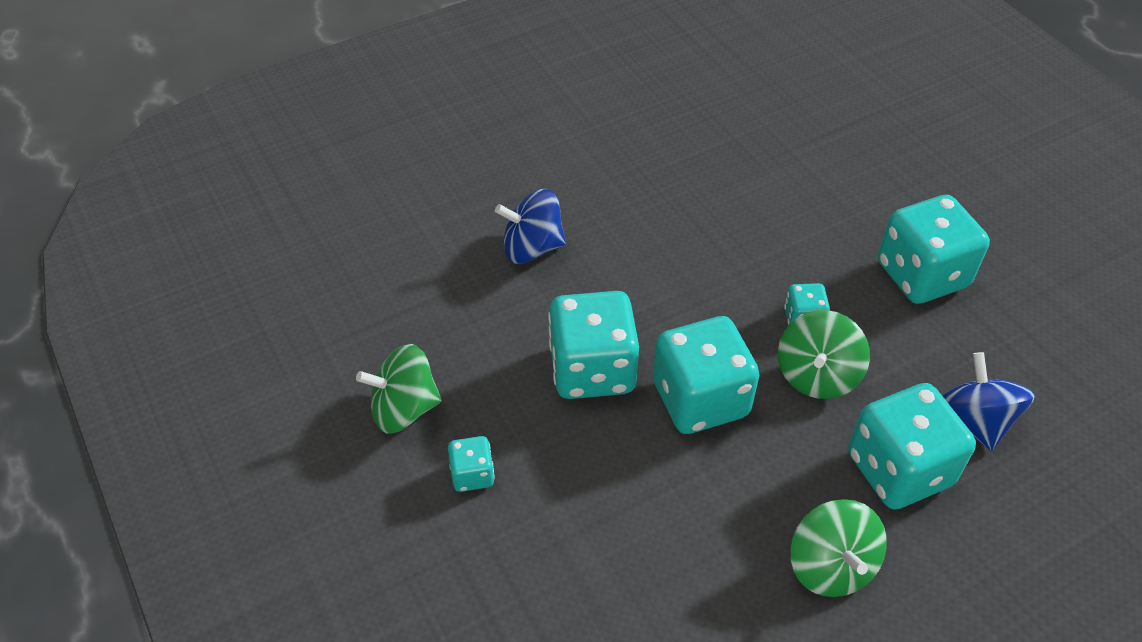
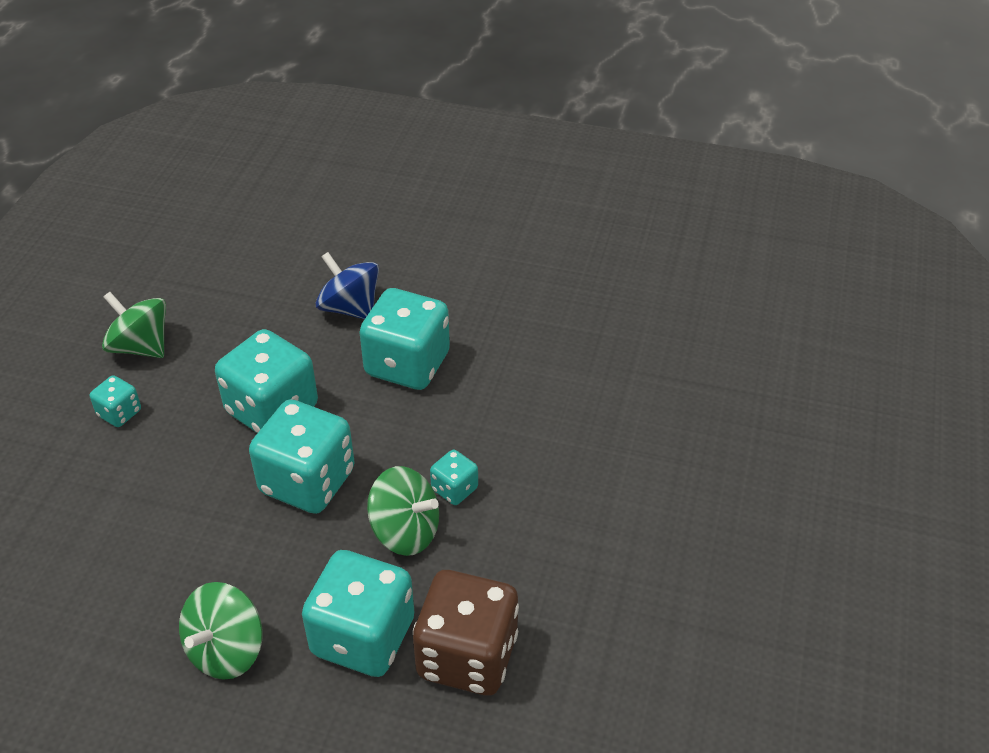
camera: 45 degrees right, 5 degrees down
(817, 375) = (405, 531): green spinning top -> green spinning top turned 135 degrees counterclockwise
(921, 275) = (592, 531): turquoise dice -> turquoise dice (407, 364)
(974, 420) = (467, 656): blue spinning top -> brown dice

